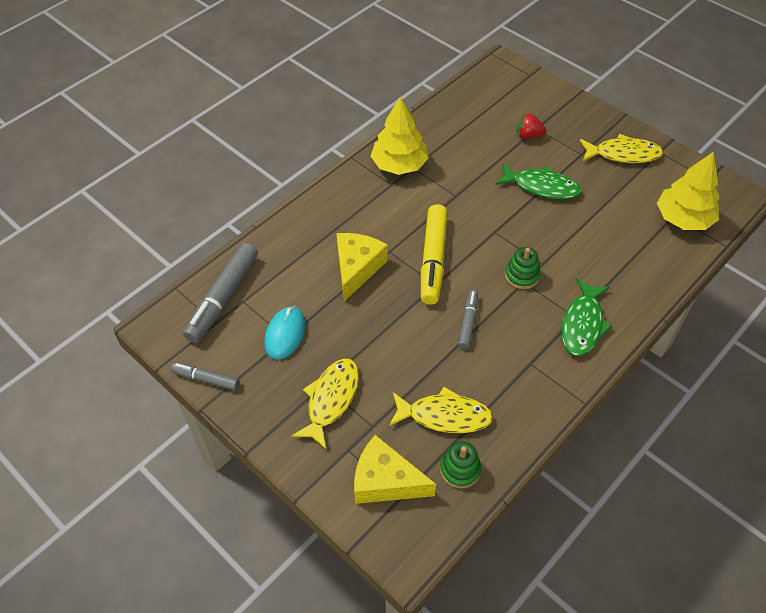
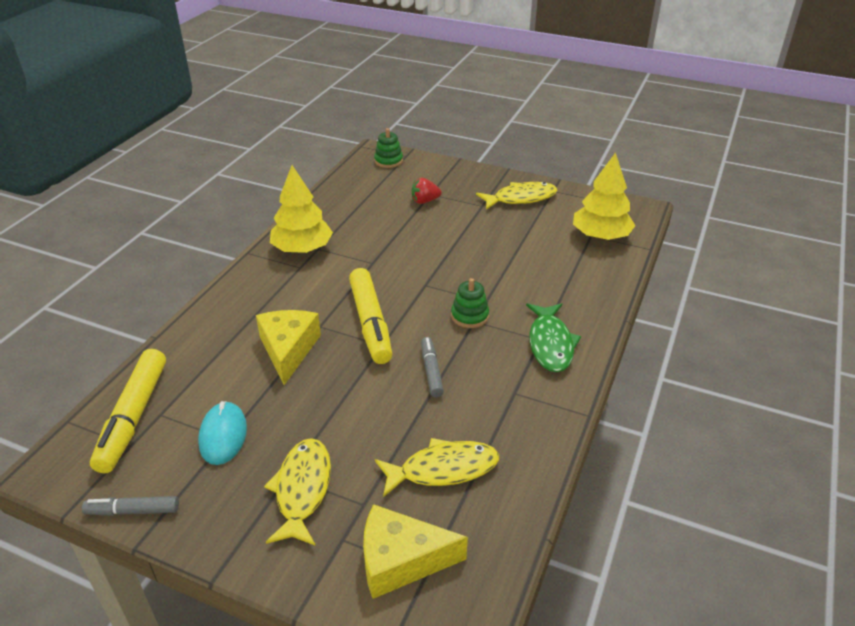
camera: 20 degrees left, 15 degrees down
(223, 298) = (133, 417): grey marker -> yellow marker
(460, 469) = (484, 521): green stacking toy -> green stacking toy (388, 161)
(541, 187) = (455, 238): green fish -> none

